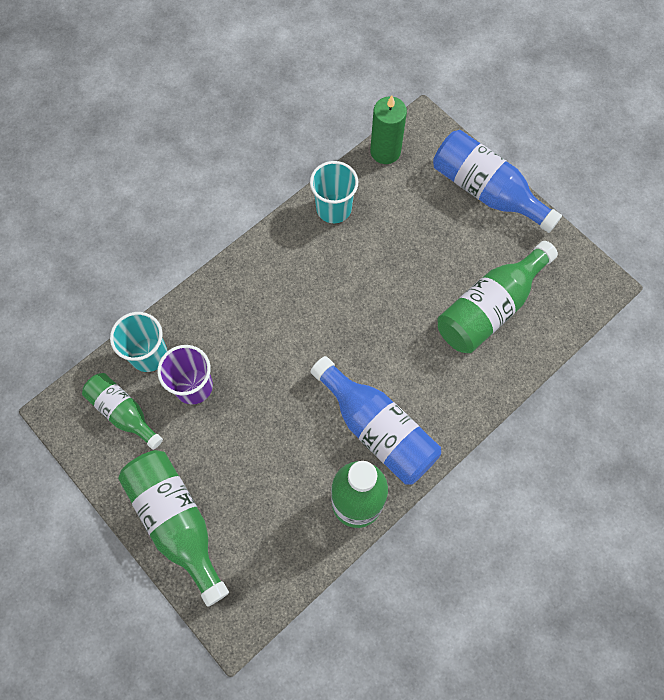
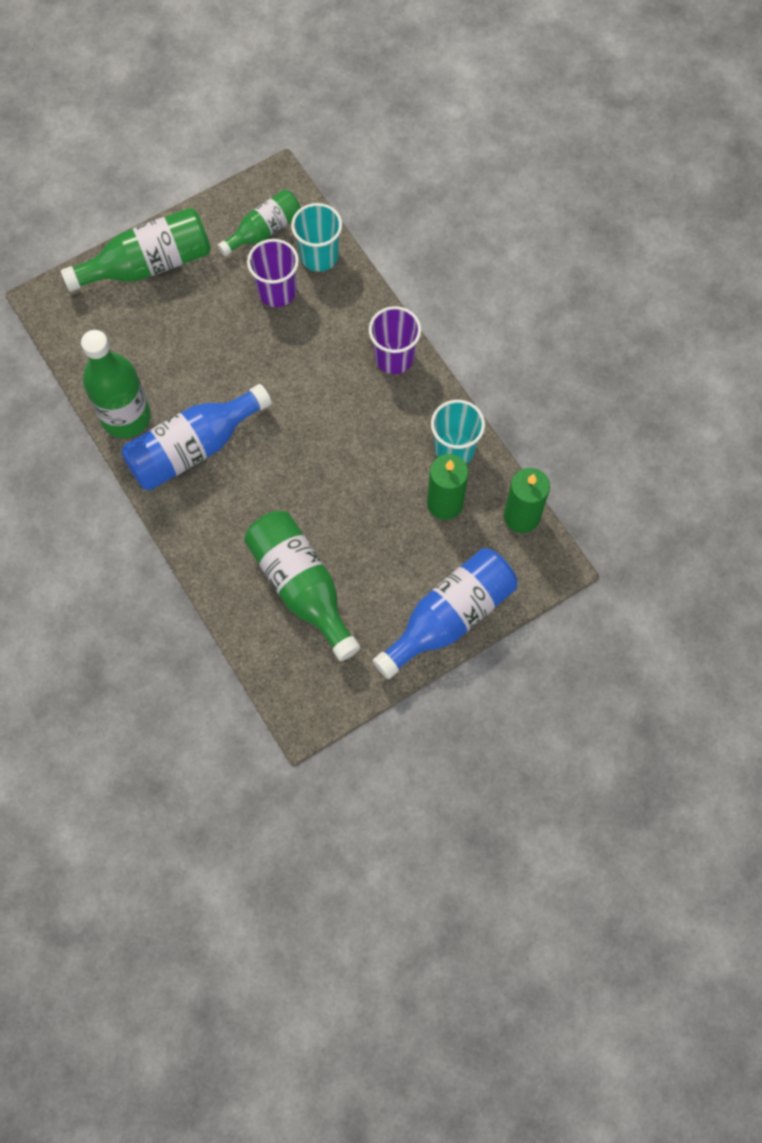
camera: 100 degrees right, 0 degrees up
(251, 270) = (394, 358): none -> purple cup
(386, 209) = (445, 503): none -> green candle

